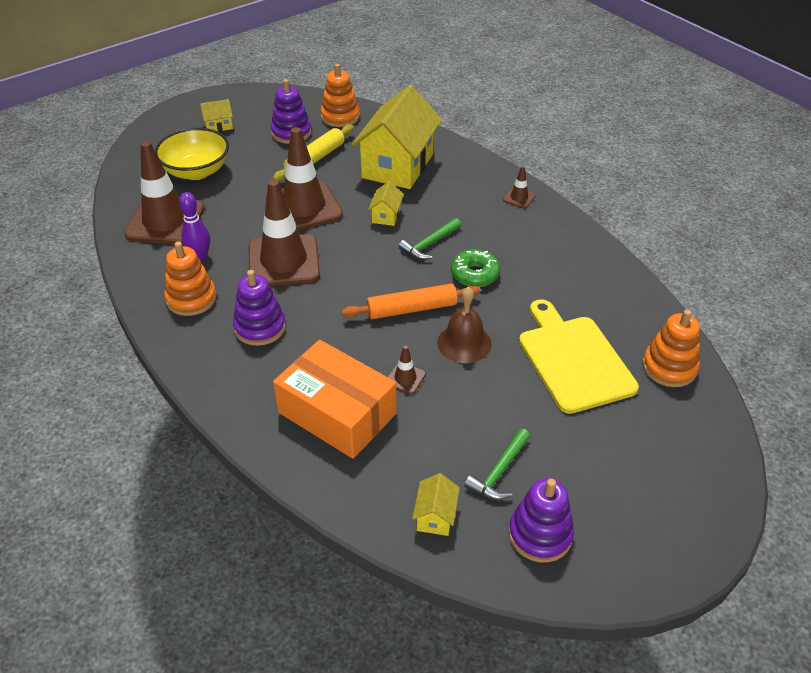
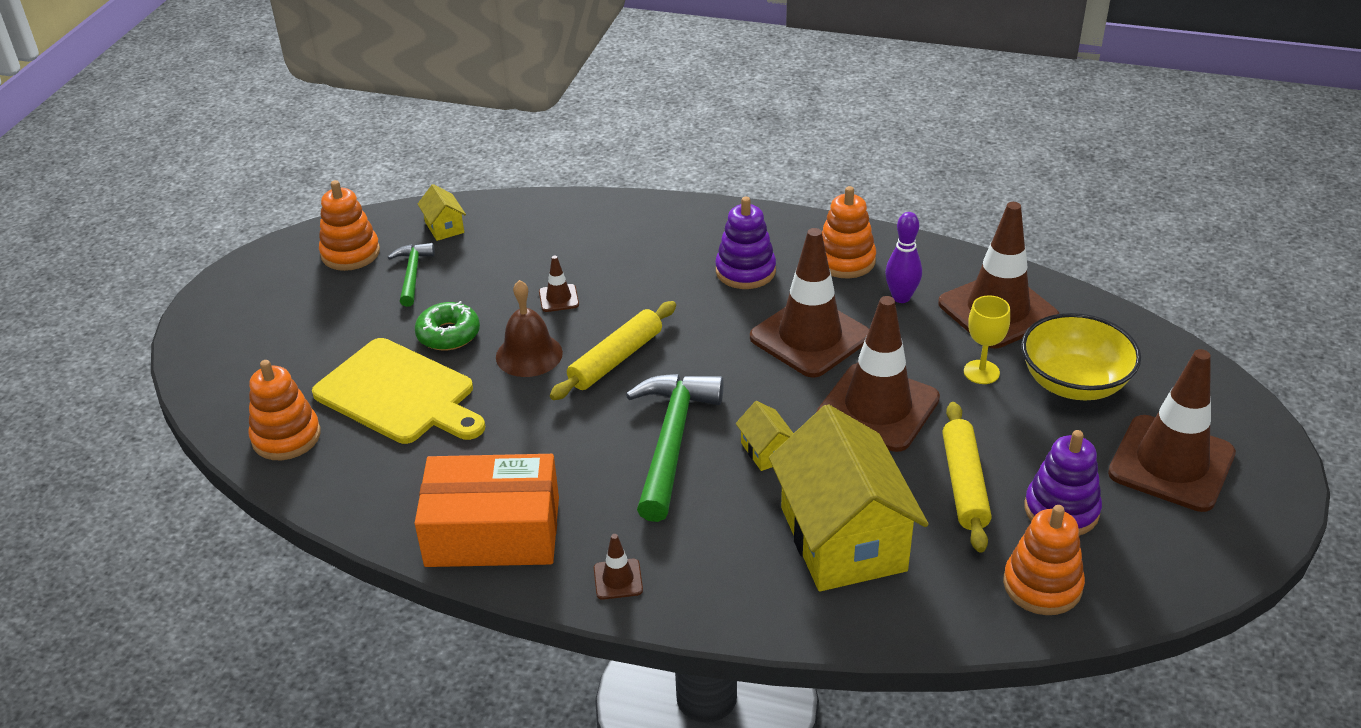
camera: 145 degrees right, 5 degrees down
(219, 125) = (1171, 463): yellow house -> brown traffic cone
(228, 197) = (981, 372): none -> yellow goblet
(337, 413) = (592, 247): orange box -> orange box (493, 531)
(411, 309) = (616, 359): orange rolling pin -> yellow rolling pin
(429, 244) = (672, 441): green hammer -> green hammer, size x1.83
(475, 274) = (581, 432): green donut -> green donut (448, 334)
(540, 534) = (350, 253): purple stacking toy -> orange stacking toy

